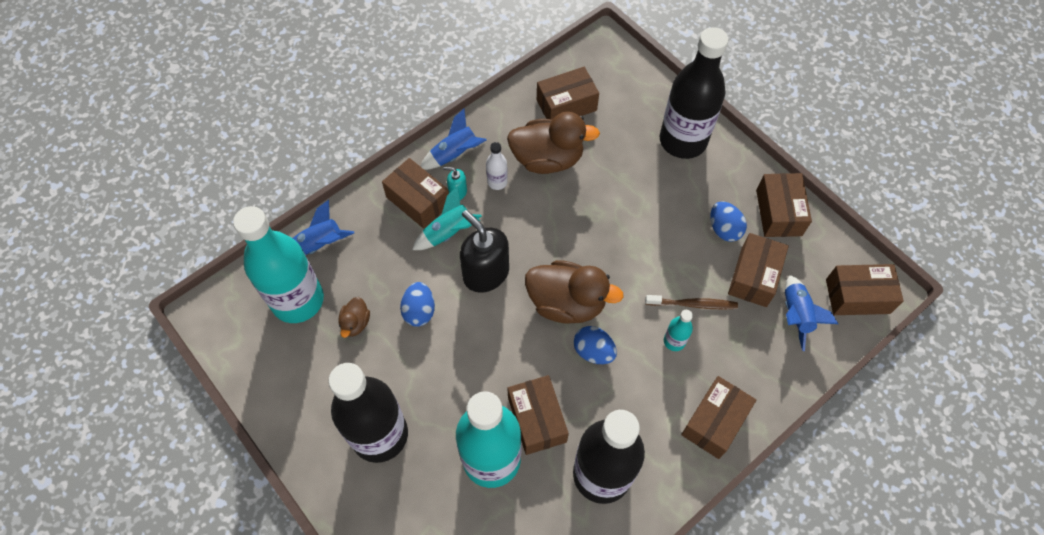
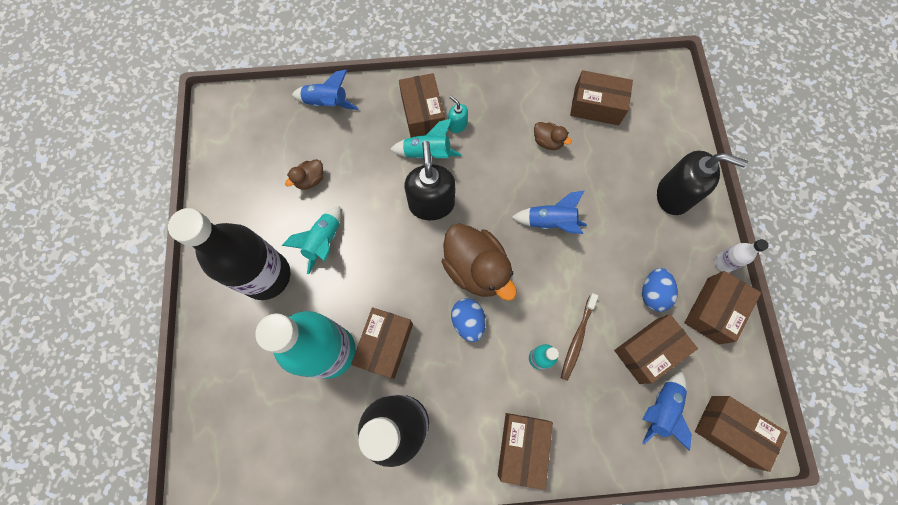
camera: 35 degrees right, 10 degrees up
(298, 300) = (283, 136): turquoise bottle -> none
(411, 369) = (323, 242): none -> turquoise rocket
(419, 311) = (361, 201): blue egg -> none
(455, 154) = (477, 94): blue rocket -> blue rocket (550, 222)
(497, 182) = (494, 136): white bottle -> white bottle (723, 263)
(547, 159) = (547, 142): brown duck -> brown duck, size x0.48
(683, 140) = (674, 195): black bottle -> black soap dispenser
(692, 304) = (577, 338): brown toothbrush -> brown toothbrush turned 75 degrees clockwise
(714, 422) = (522, 447): brown box -> brown box turned 60 degrees counterclockwise

